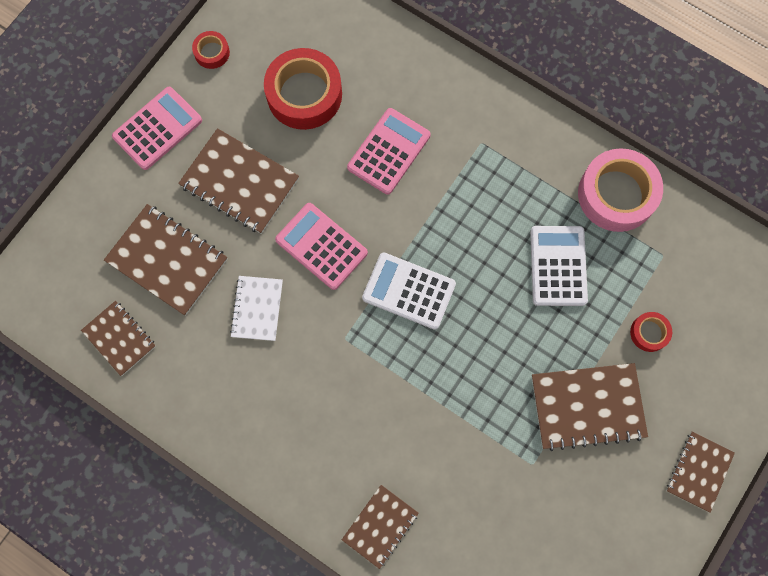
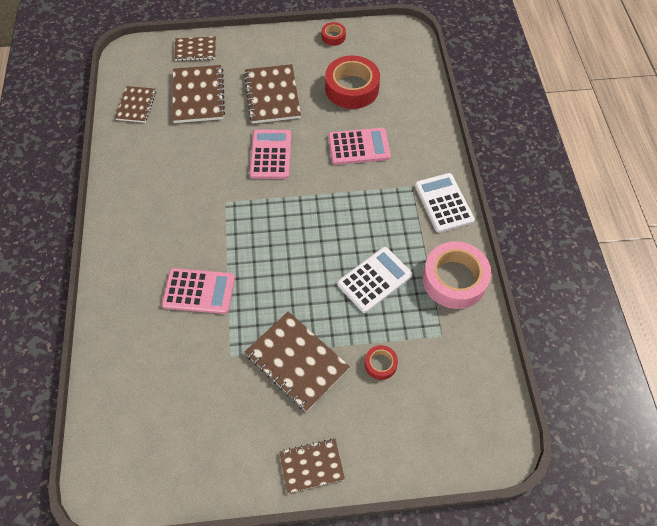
camera: 50 degrees right, 15 degrees down
(157, 128) = (268, 44): pink calculator -> pink calculator (199, 291)
(257, 309) = (206, 151): white notebook -> none
(380, 526) = (123, 298): brown notebook -> brown notebook (195, 50)
(408, 291) = (283, 213): white calculator -> white calculator (443, 203)

